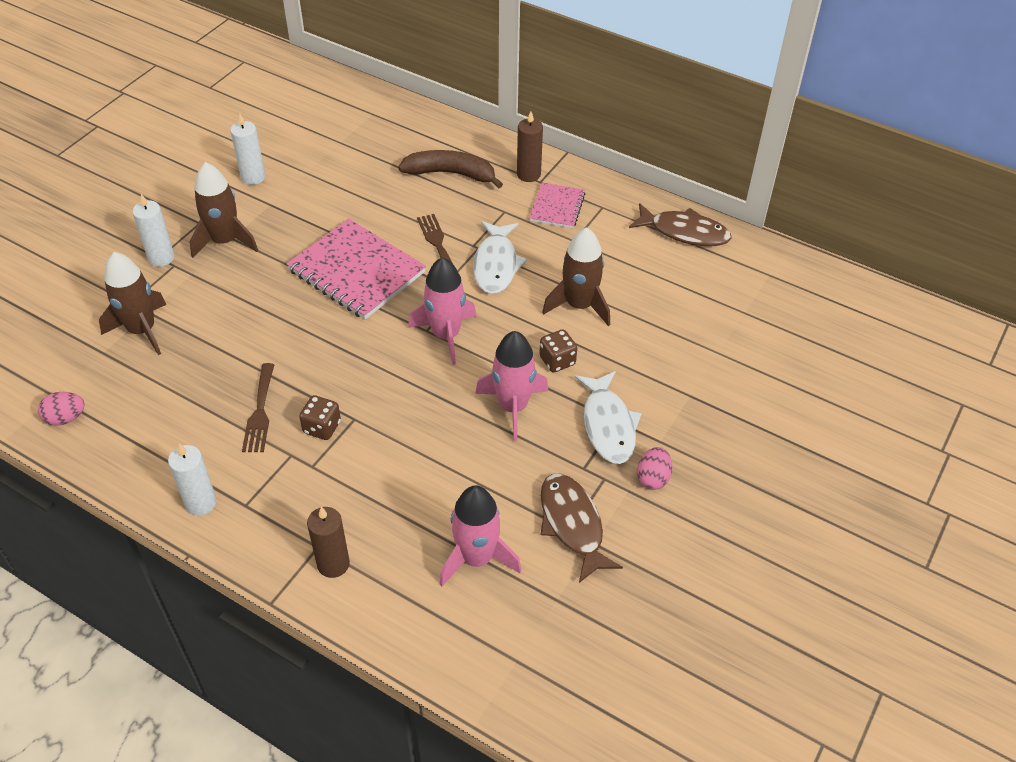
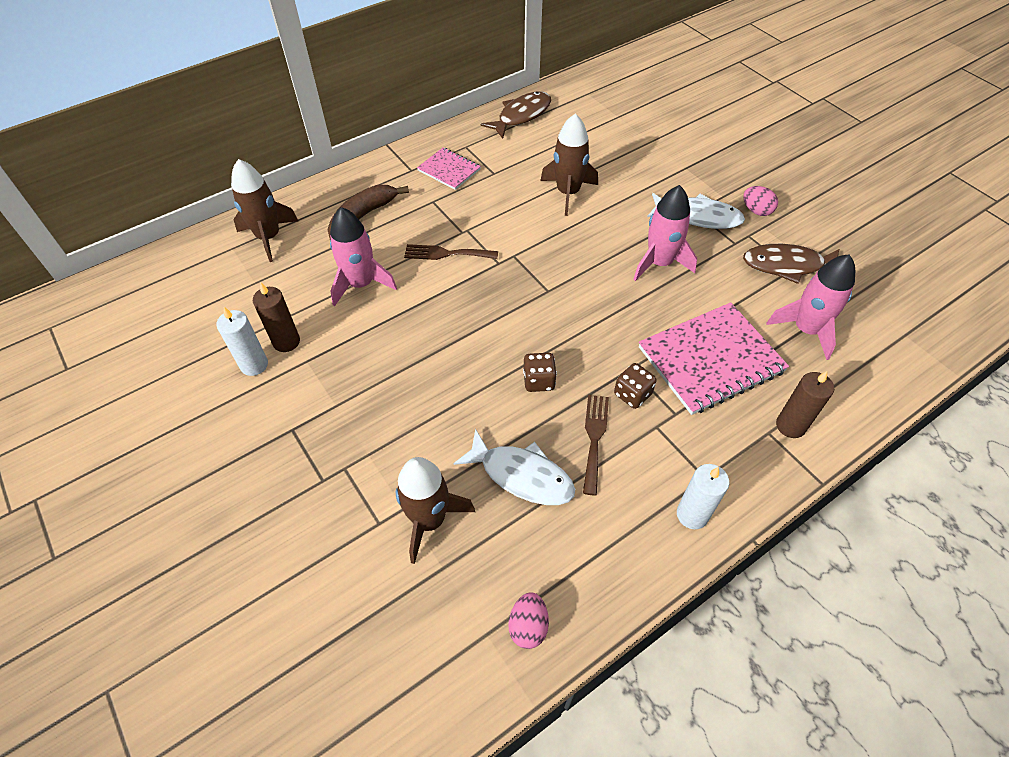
camera: 65 degrees left, 5 degrees up
(161, 258) = (325, 477): white candle -> none
(225, 241) = (337, 412): brown rocket -> brown rocket (268, 237)
(260, 412) = (594, 438): brown fork -> brown fork turned 105 degrees counterclockwise
(357, 271) = (447, 318): pink notebook -> pink notebook (710, 359)
(446, 335) = (560, 280): pink rocket -> pink rocket (361, 284)
(496, 265) = (494, 225): white fish -> white fish (521, 475)
(528, 174) = (398, 173): brown candle -> brown candle (286, 342)
(557, 361) = (621, 223): brown dice -> brown dice (539, 381)

